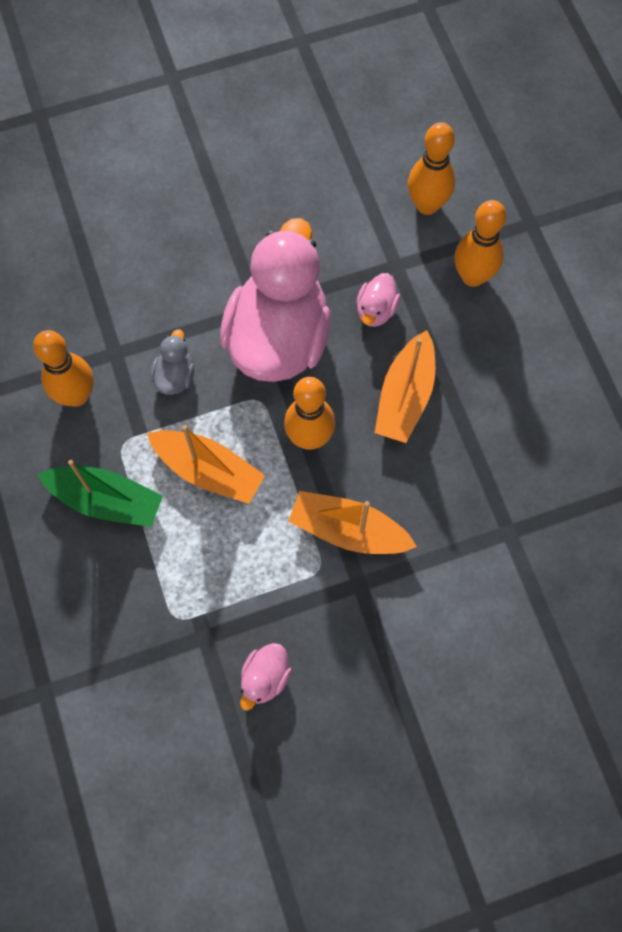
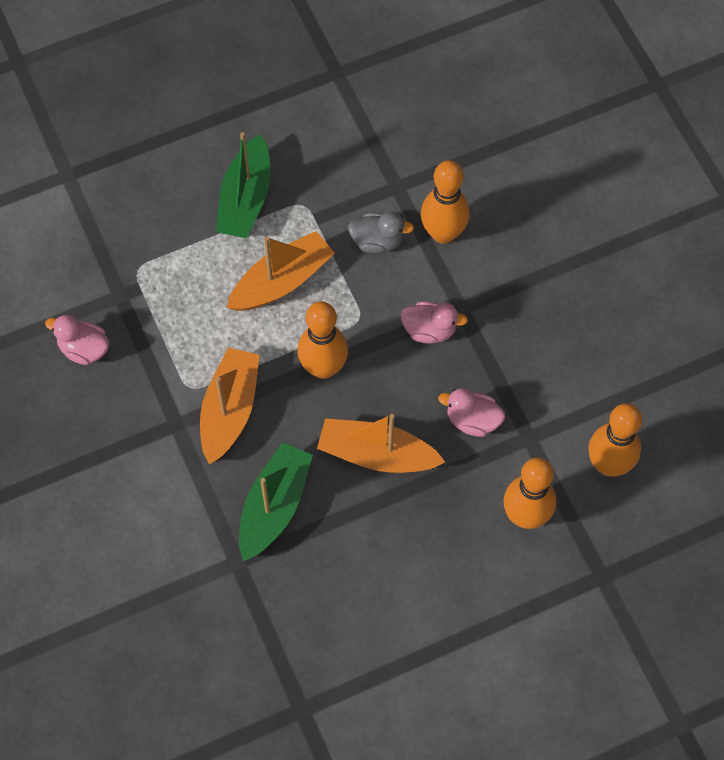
camera: 85 degrees right, 5 degrees down
(76, 395) = (349, 160): orange bowling pin -> orange bowling pin (443, 233)
(208, 471) = (282, 281): orange boat -> orange boat turned 150 degrees counterclockwise
(279, 338) = (429, 330): pink duck -> pink duck, size x0.40
(453, 494) = (274, 506): none -> green boat

